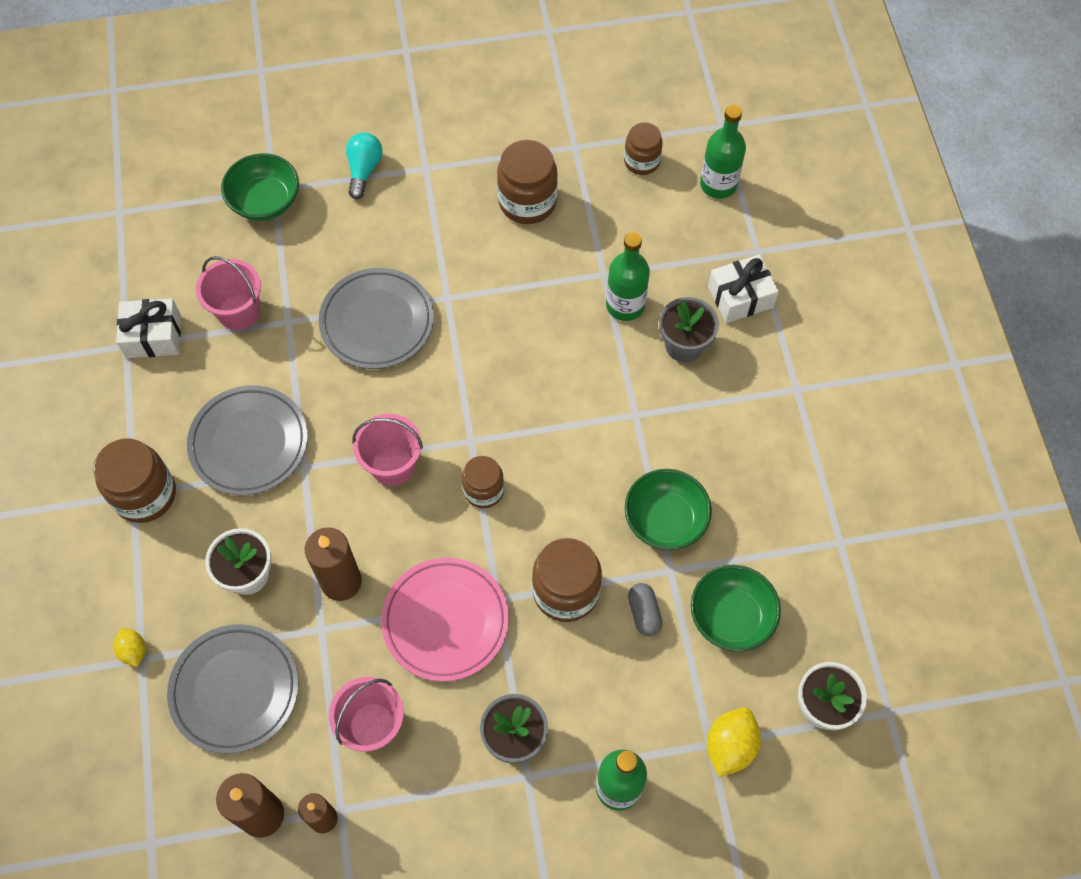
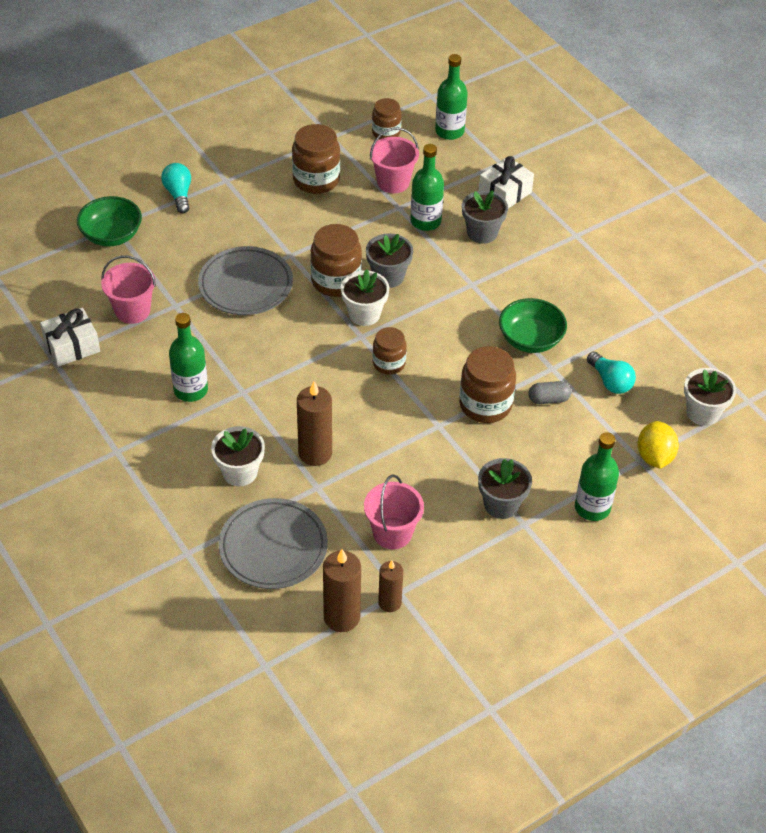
camera: 25 degrees left, 15 degrees down
(133, 651) = (178, 550): yellow lemon -> none
(145, 494) = (126, 448): brown jar -> brown jar (336, 281)
(249, 443) = (191, 390): grey plate -> green bottle
(392, 465) = (311, 369): pink bucket -> pink bucket (393, 182)
(445, 621) = (408, 451): pink plate -> none
(489, 411) = (364, 314): none -> white flower pot
(543, 368) = (388, 276): none -> grey flower pot
(644, 613) = (548, 399): grey capsule -> grey capsule turned 60 degrees counterclockwise
(731, 616) = (610, 381): green bowl -> turquoise light bulb

